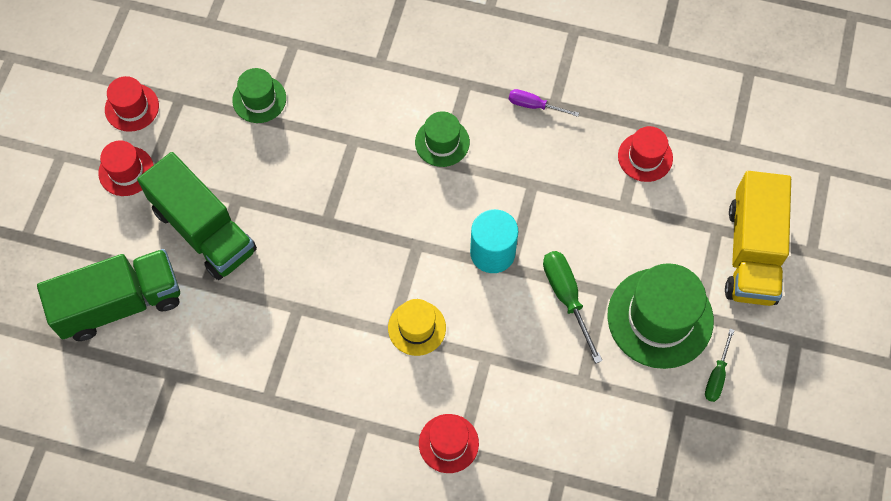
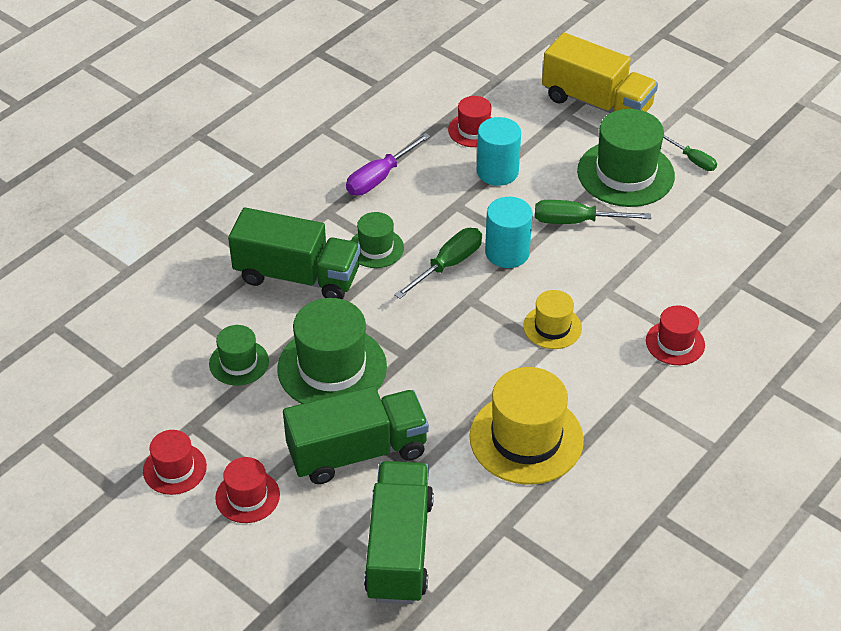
camera: 65 degrees left, 20 degrees down
(275, 356) = (526, 438): none -> yellow hat
(285, 170) = (332, 368): none -> green hat
(377, 96) = (297, 276): none -> green truck
(451, 209) = (448, 265): none -> green screwdriver
(534, 105) = (379, 178): purple screwdriver -> purple screwdriver, size x1.59
(598, 201) = (497, 172): none -> turquoise cylinder

